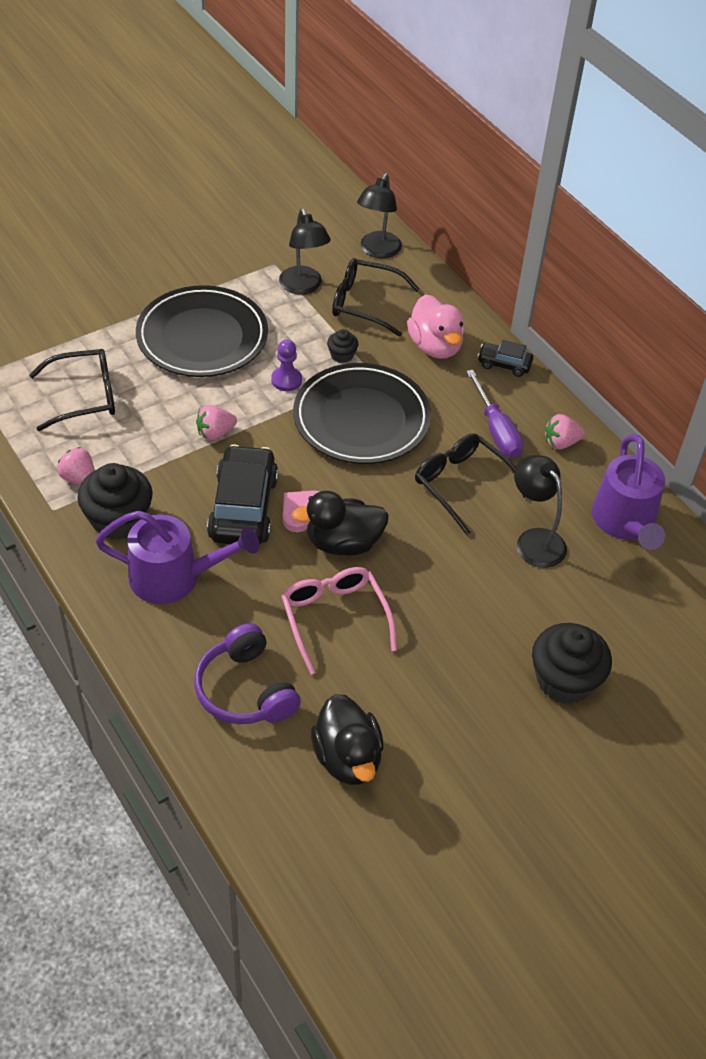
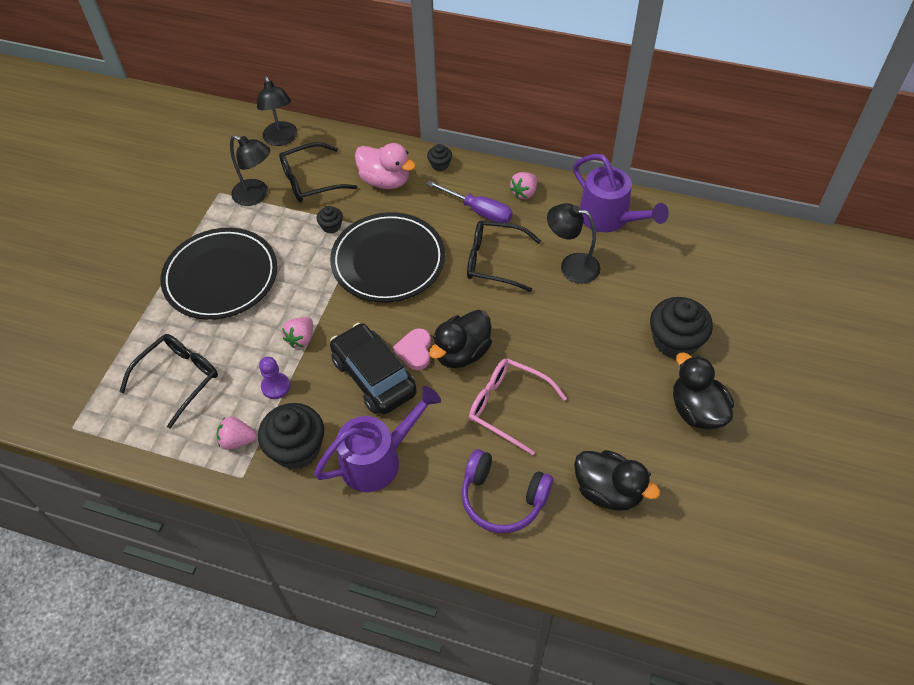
camera: 35 degrees left, 5 degrees up
(286, 380) = (312, 268): purple pawn -> purple pawn (275, 386)
(504, 364) = (440, 165): black car -> black cupcake
(514, 756) = (696, 410): none -> black duck

